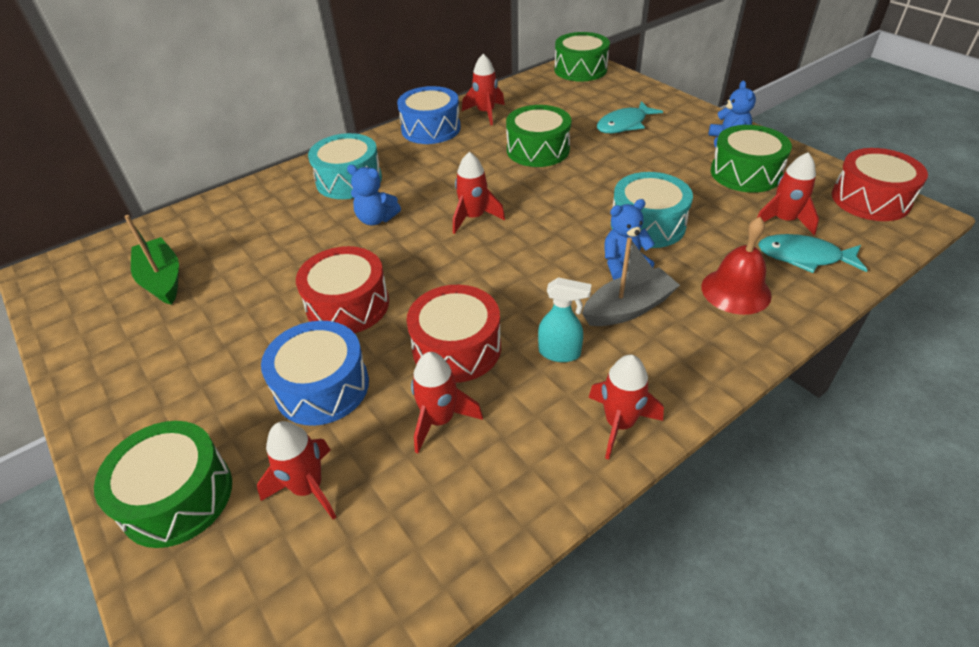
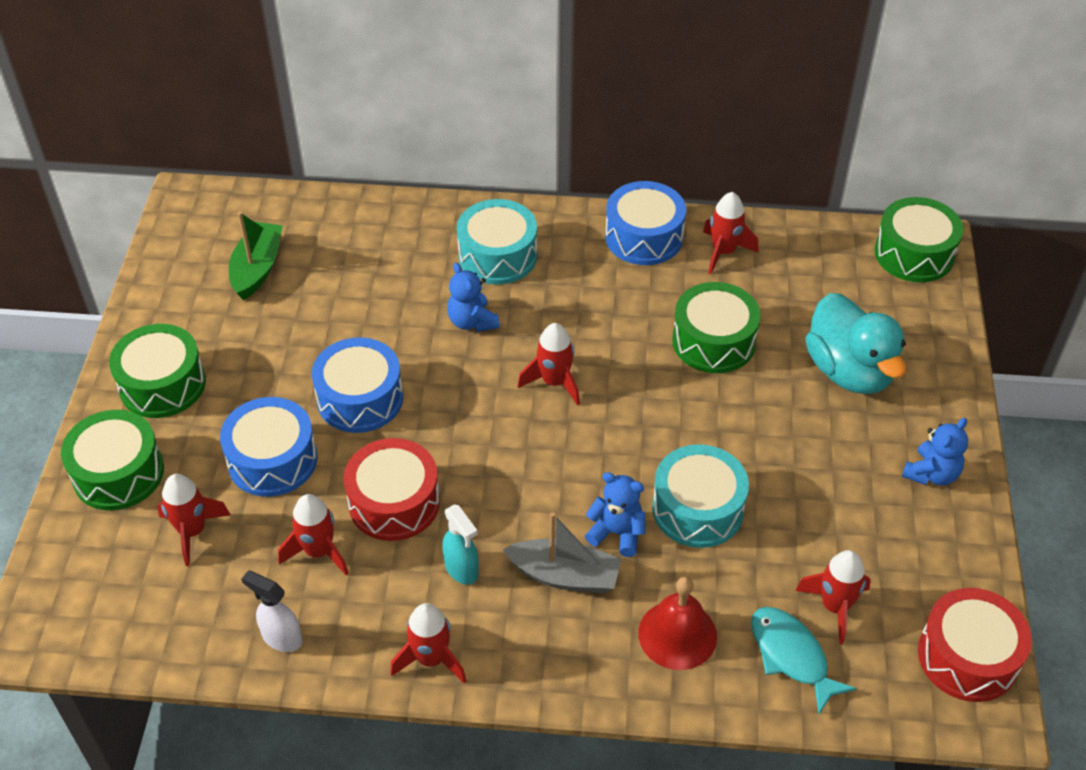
camera: 40 degrees right, 5 degrees up
(348, 305) = (360, 398): red drum -> blue drum
(488, 505) = (281, 637): none -> white spray bottle
(624, 124) = (849, 371): turquoise fish -> turquoise duck
(745, 173) = (884, 527): green drum -> green drum (162, 384)

